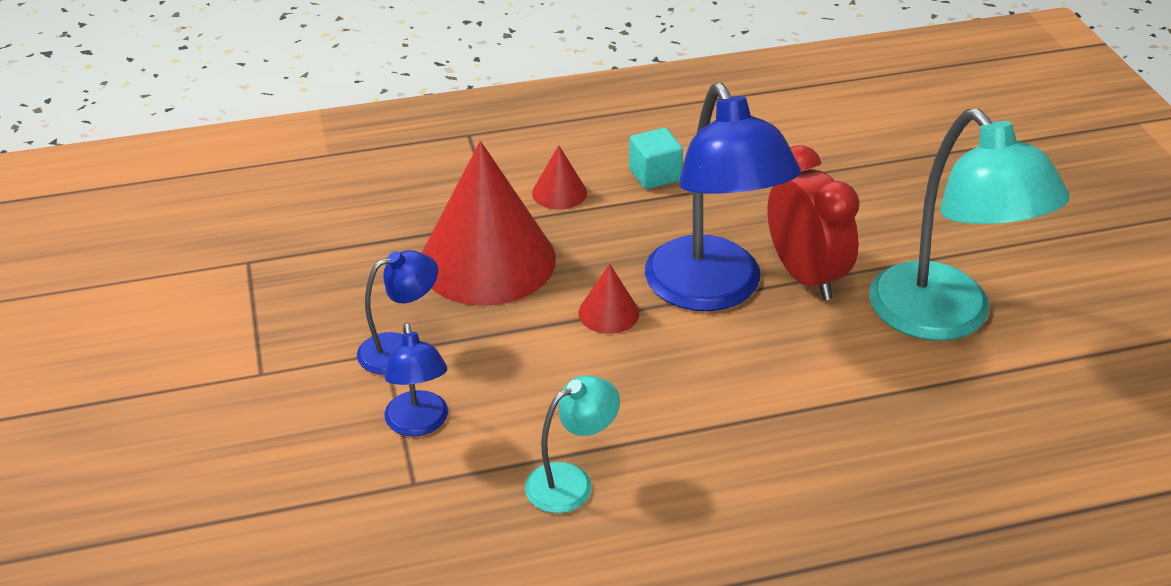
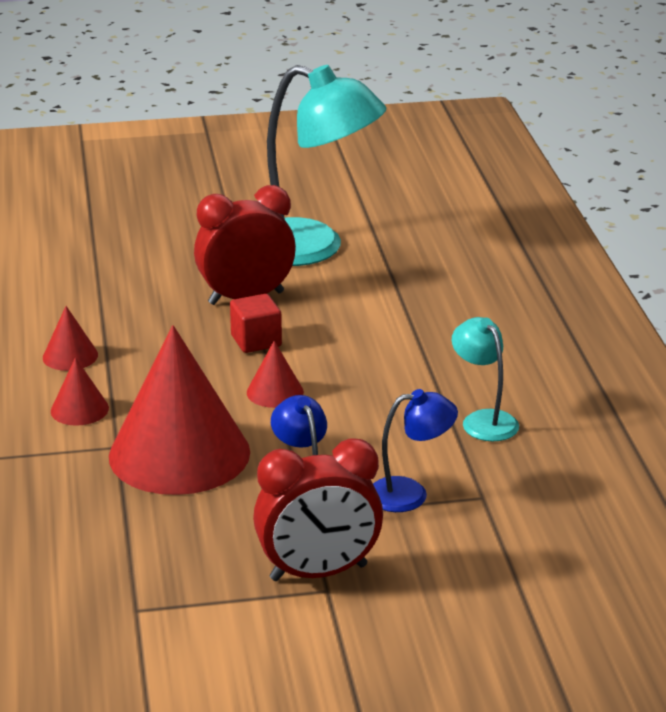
camera: 85 degrees left, 10 degrees down
(287, 365) = (318, 573): none -> red clock
(655, 175) = (70, 356): turquoise cube -> red cone
(712, 291) = (256, 341): blue lamp -> red cube
(945, 318) = (313, 248): turquoise lamp -> turquoise lamp turned 45 degrees clockwise

